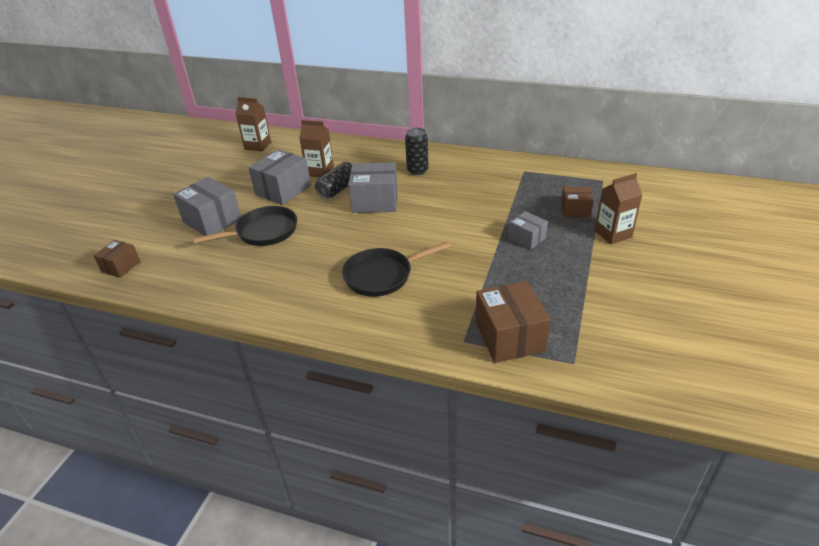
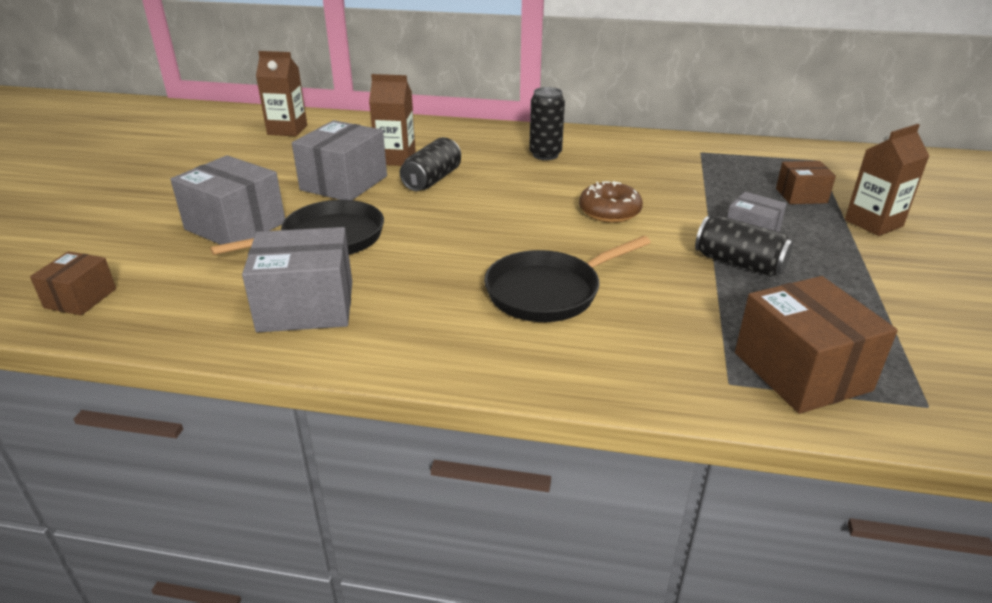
camera: 10 degrees left, 5 degrees down
(375, 201) = (496, 193): grey box -> grey box (306, 306)
(442, 218) = (609, 211): none -> brown donut
(508, 261) = (739, 263): none -> black can

